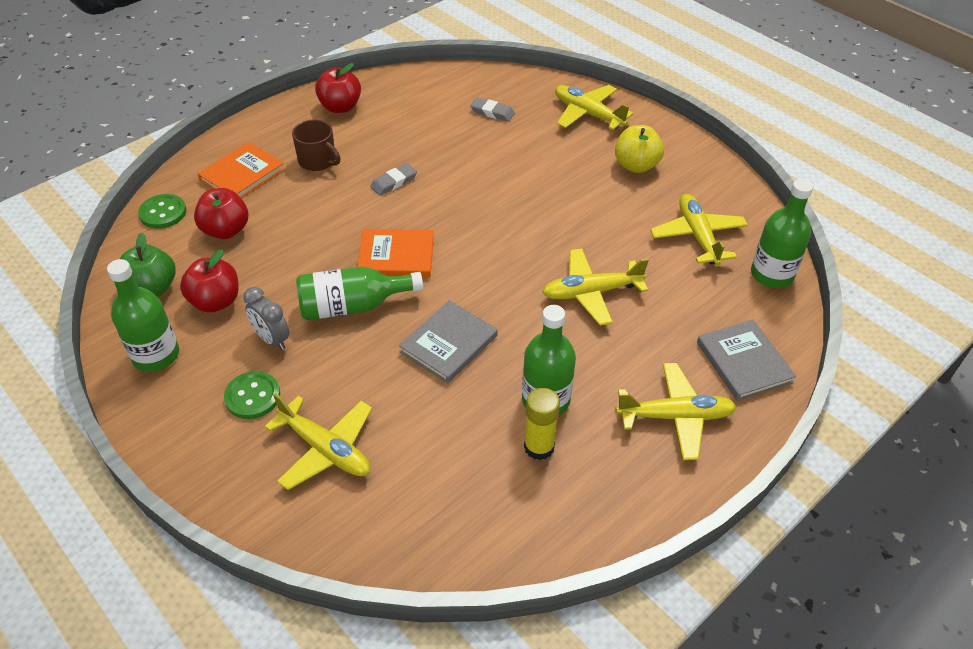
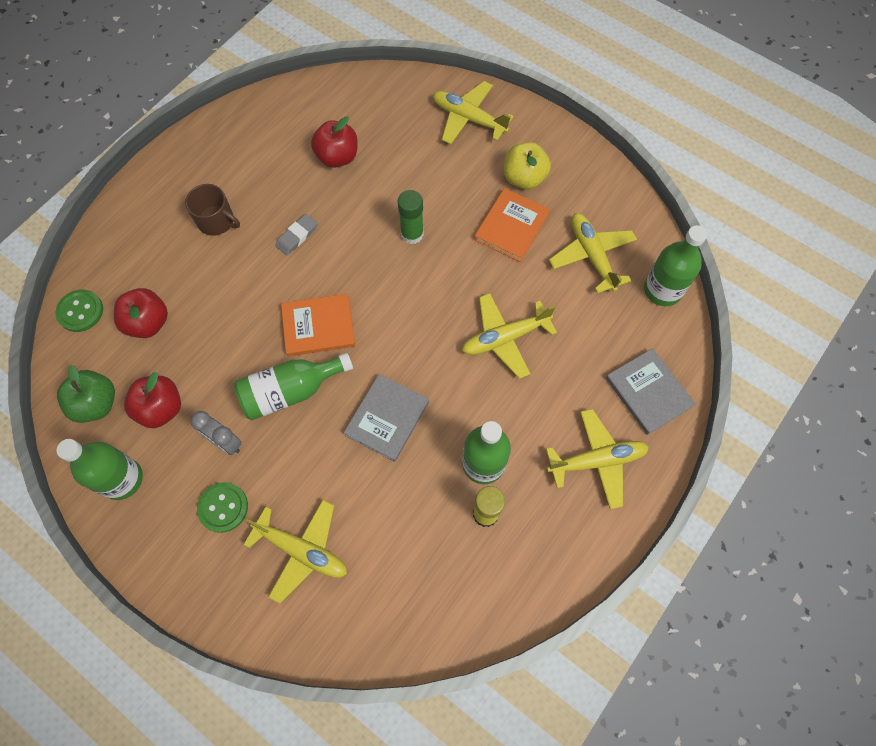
camera: 10 degrees left, 20 degrees up
(242, 175) = (146, 251): orange book -> orange book (511, 227)
(340, 107) = (222, 147): red apple -> red apple (337, 157)
(492, 112) = (375, 131): grey eraser -> none
(511, 195) = (412, 234): none -> green glue stick

